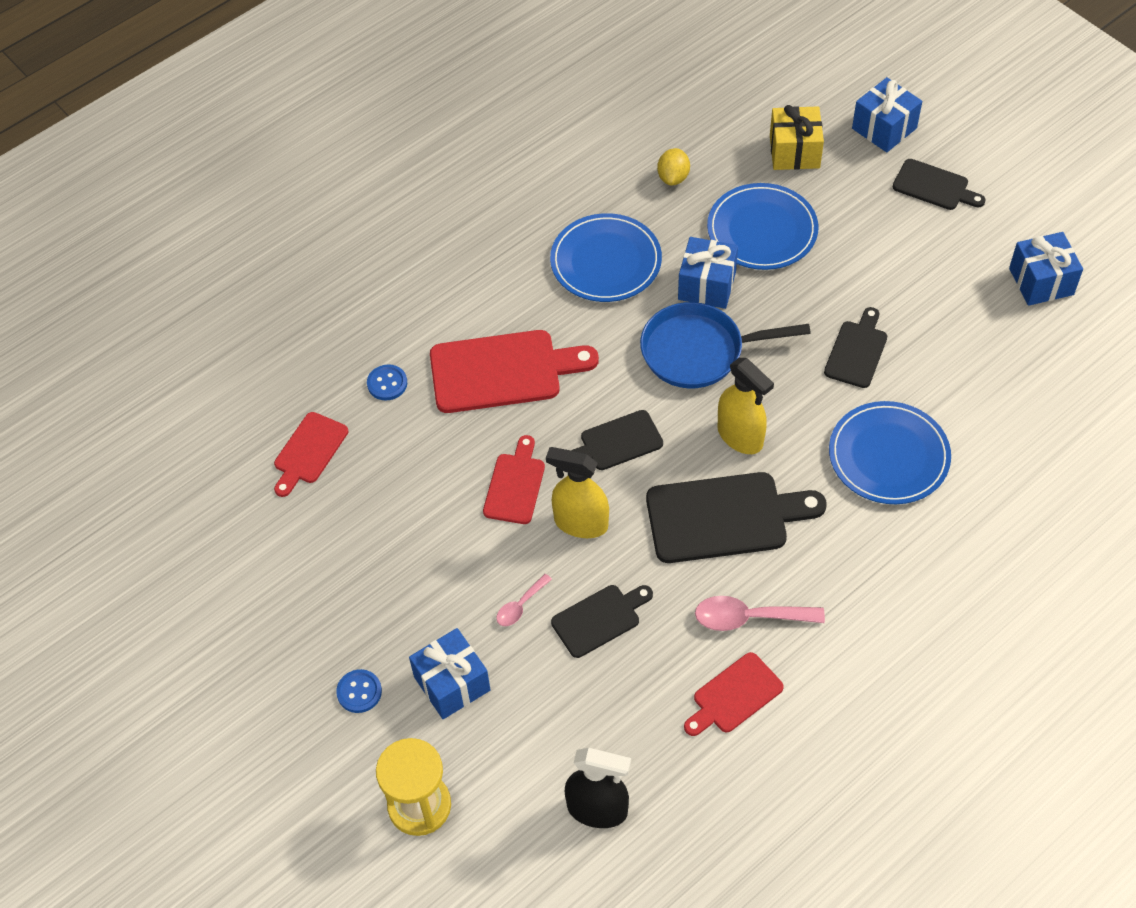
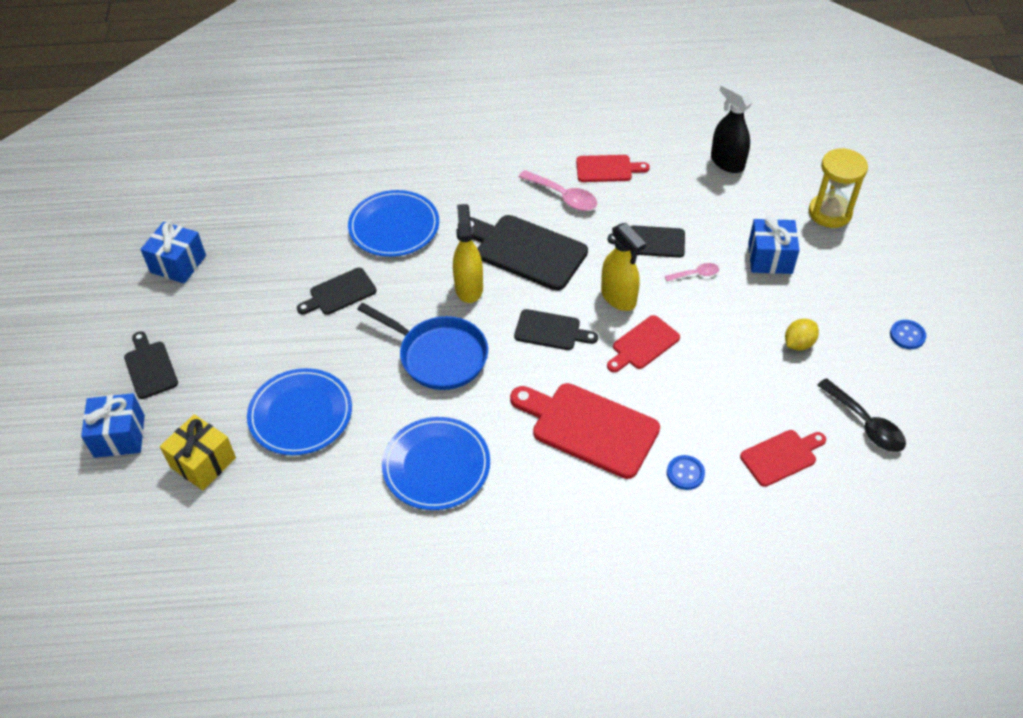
camera: 145 degrees left, 5 degrees down
(244, 535) = (865, 423): none -> black spoon
(359, 692) = (833, 284): blue button -> blue button (907, 335)
(673, 177) = (314, 504): yellow lemon -> yellow lemon (798, 344)
(707, 285) = (384, 398): blue gift -> none

